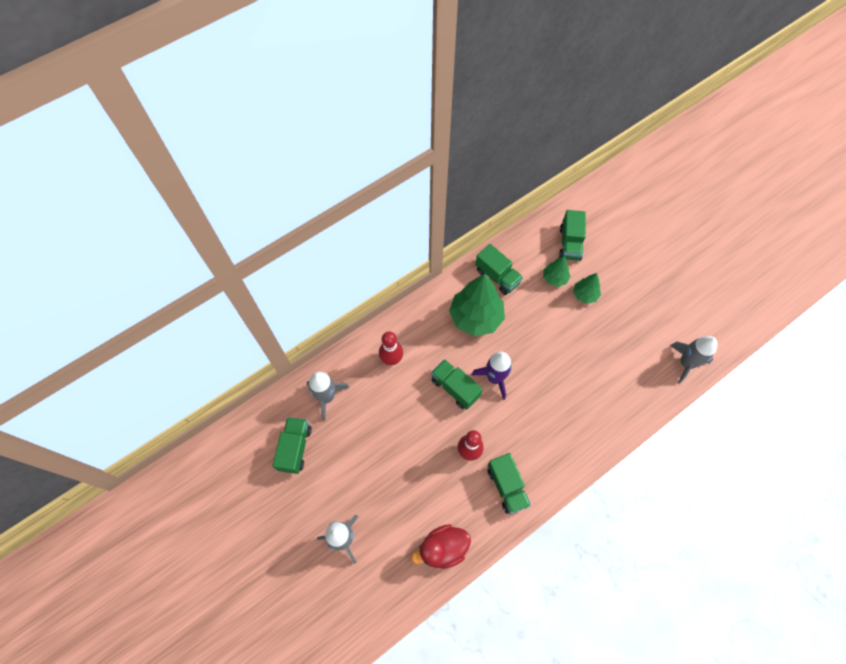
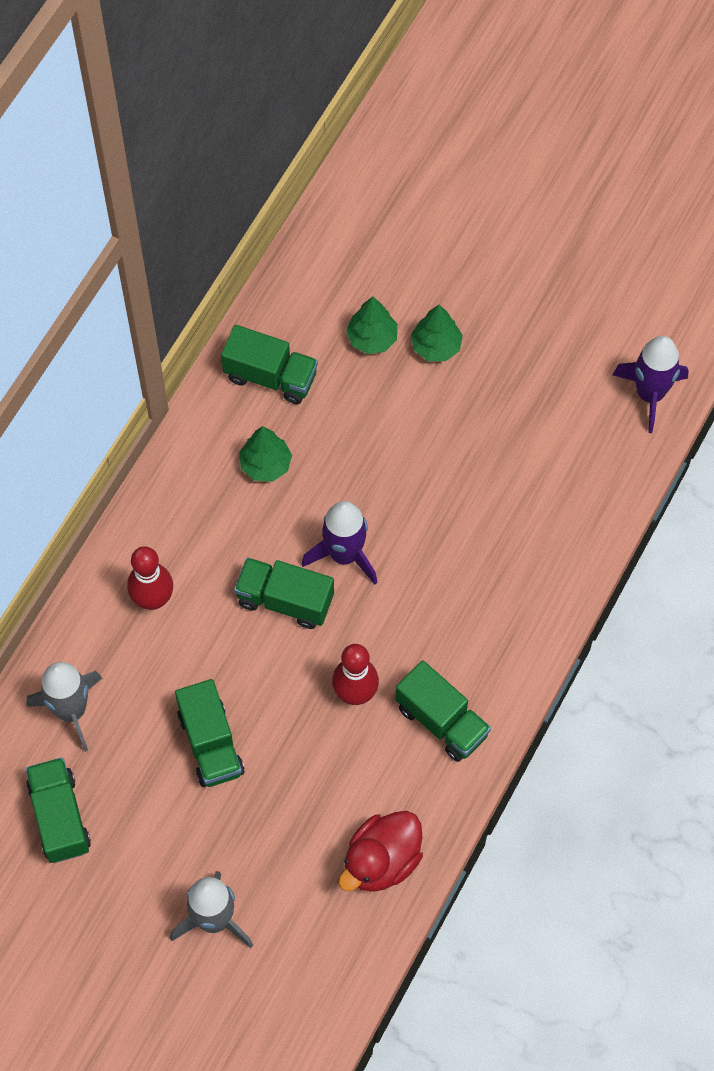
camera: 25 degrees left, 0 degrees up
(476, 317) = (266, 464): green tree -> green tree, size x0.51
(570, 243) = (372, 264): green truck -> green truck (211, 744)
(686, 363) = (650, 394): grey rocket -> purple rocket

